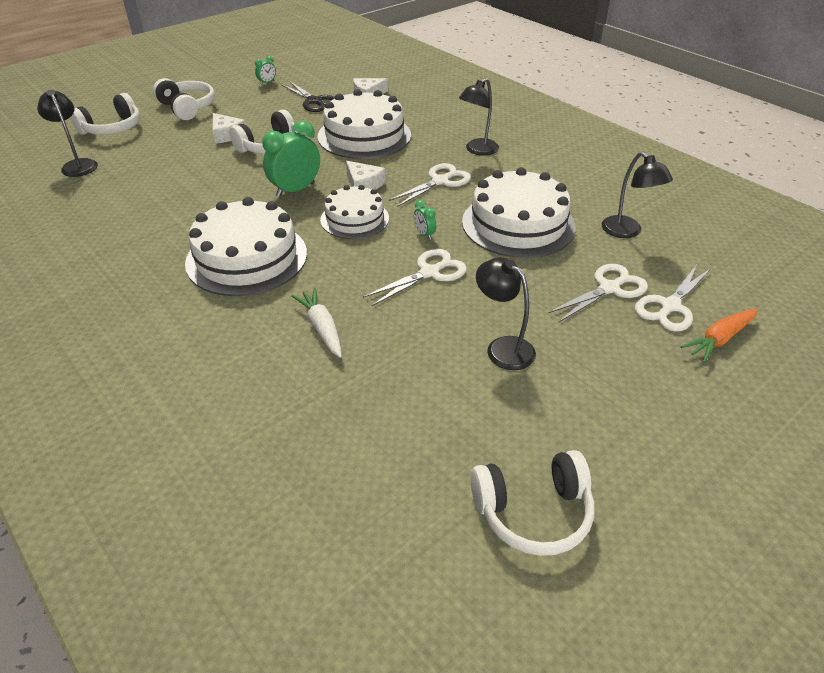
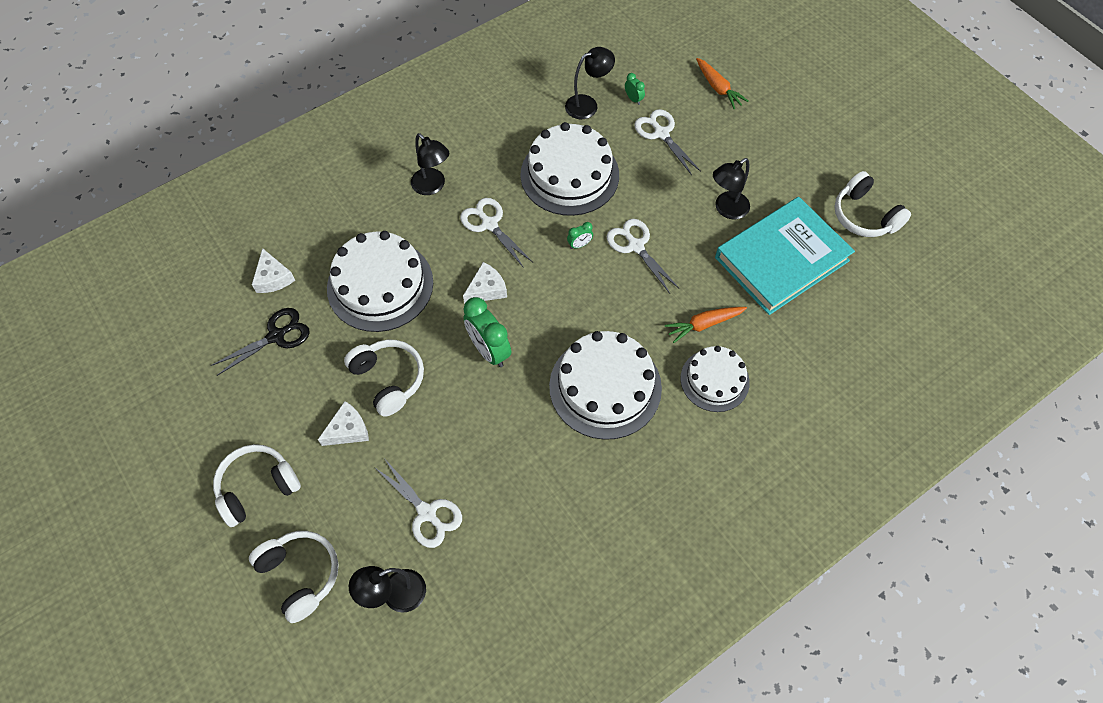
camera: 85 degrees left, 20 degrees up
(267, 82) = (201, 394): green clock -> green clock (633, 99)
(321, 328) = (703, 325): white carrot -> orange carrot
(354, 219) = (549, 298): white cake -> white cake (714, 380)
(429, 403) = (781, 259): none -> turquoise book
(533, 512) = (864, 216): white headphones -> white headphones turned 150 degrees clockwise
(670, 306) = (683, 104): white scissors -> white scissors (427, 513)

